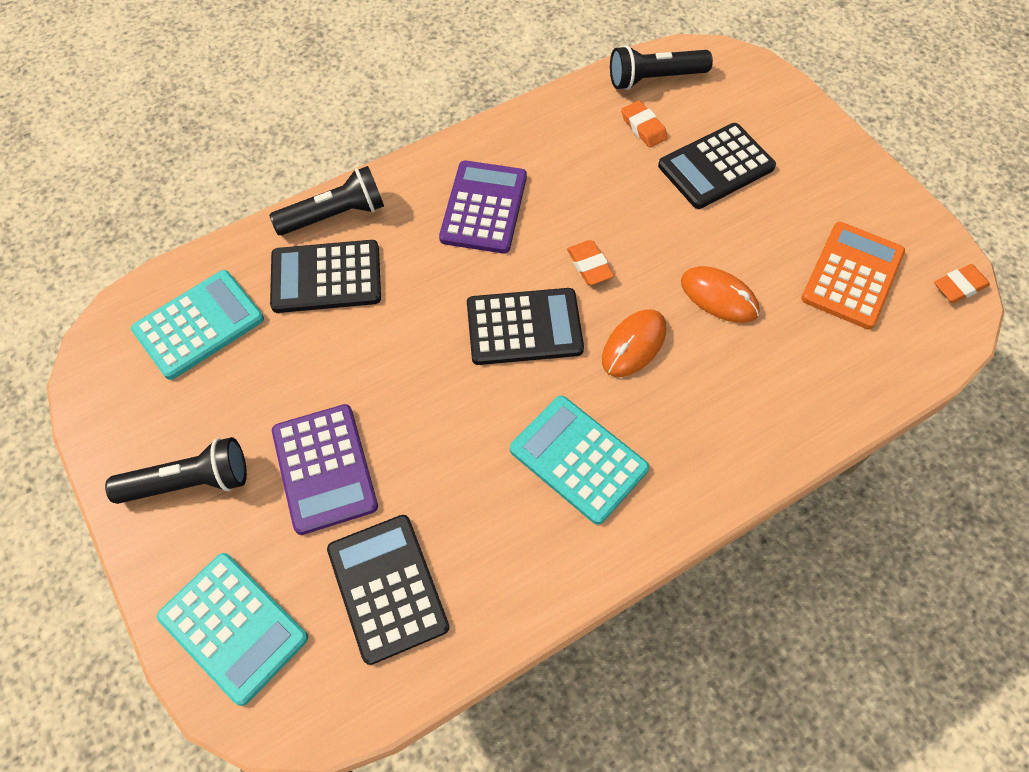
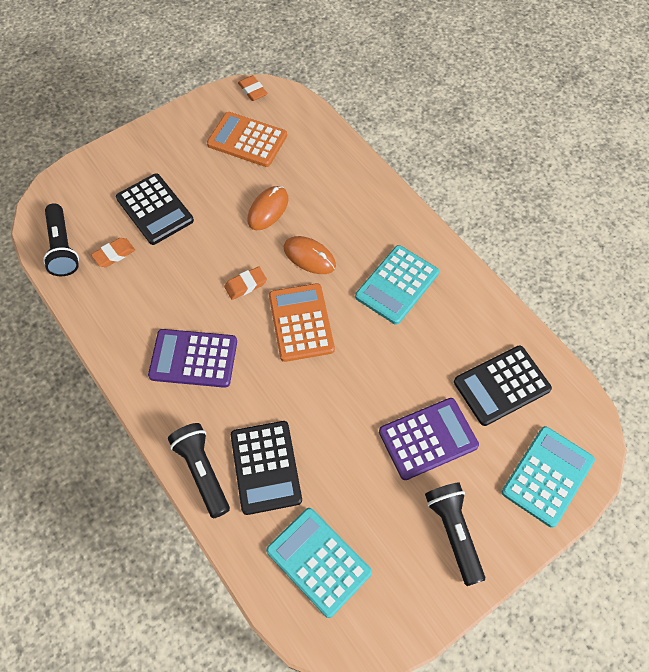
camera: 95 degrees left, 0 degrees up
(524, 327) = (301, 322): black calculator -> orange calculator

